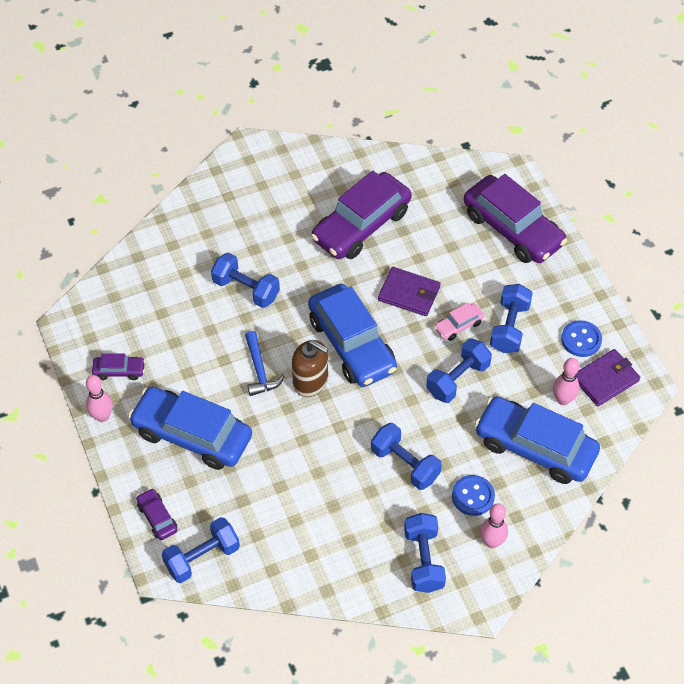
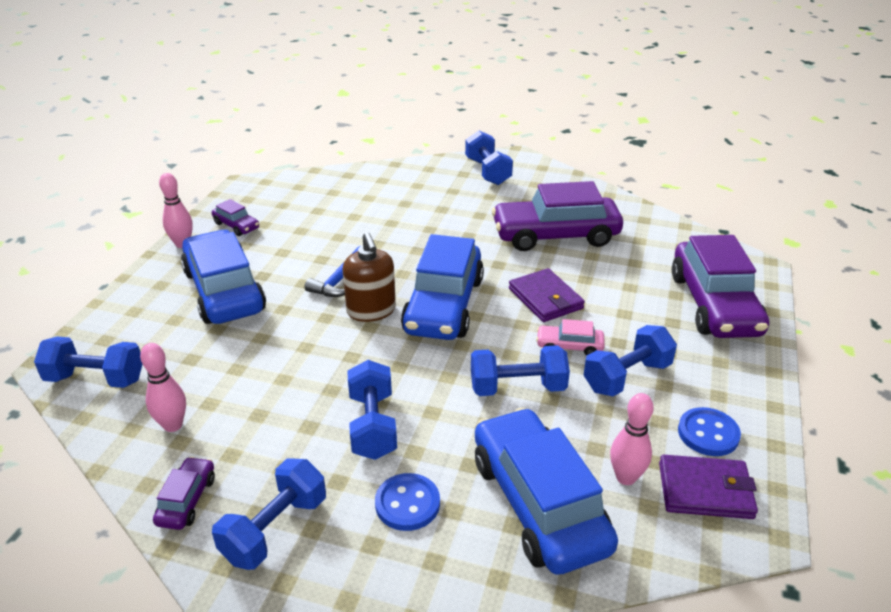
camera: 40 degrees right, 20 degrees down
(157, 517) = (112, 328): purple car -> purple car (187, 500)
(246, 289) = (401, 228): blue dumbbell -> blue dumbbell (487, 172)
(492, 542) = (372, 568): pink bowling pin -> pink bowling pin (173, 425)

